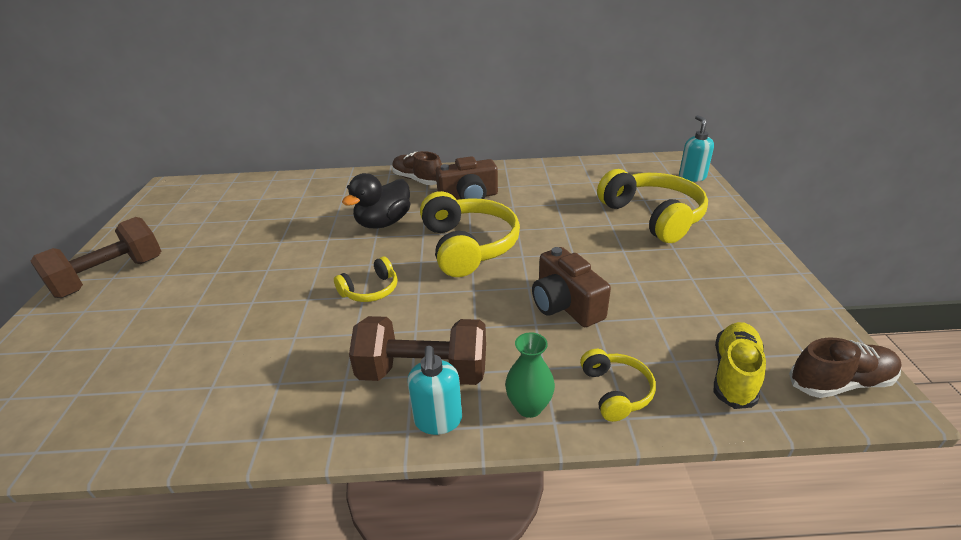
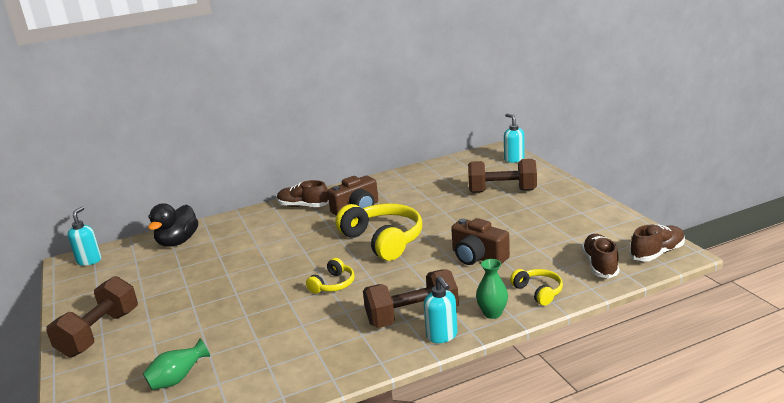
camera: 20 degrees left, 10 degrees down
(114, 367) = (178, 379): none -> green vase
(183, 189) = (89, 260): none -> turquoise soap dispenser
(383, 223) = (302, 241): black duck -> black duck (178, 242)
(653, 216) = (502, 191): yellow headphones -> brown dumbbell
(734, 374) = (600, 265): yellow shoe -> brown shoe

